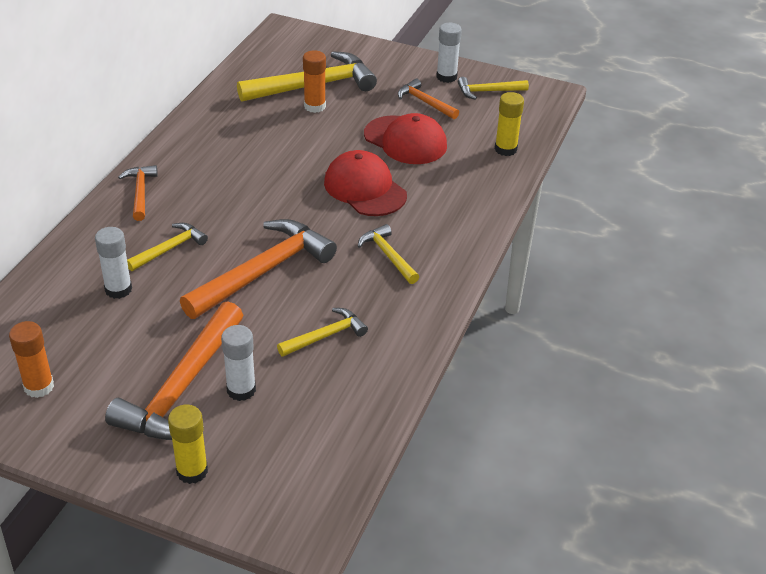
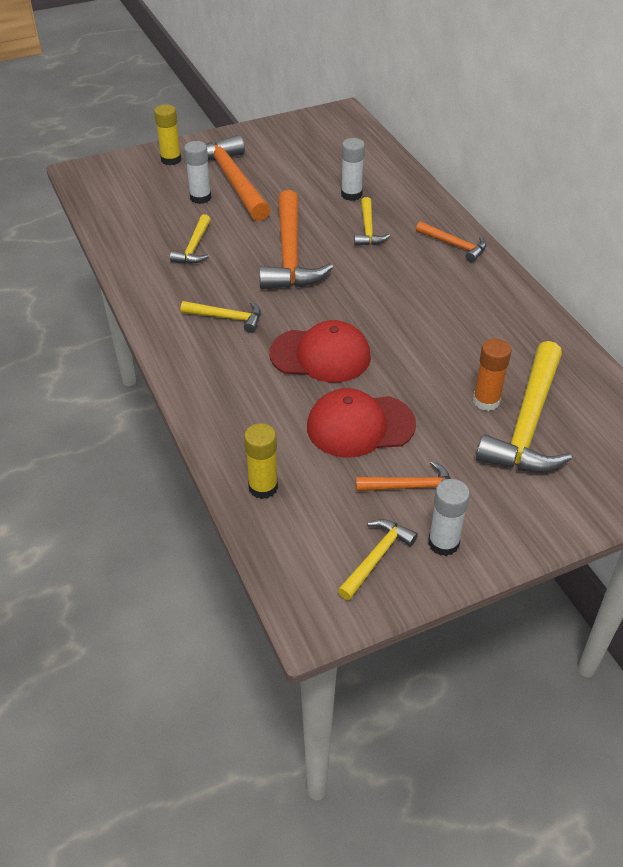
camera: 135 degrees right, 5 degrees up
(39, 387) = (302, 142): orange glue stick -> none

